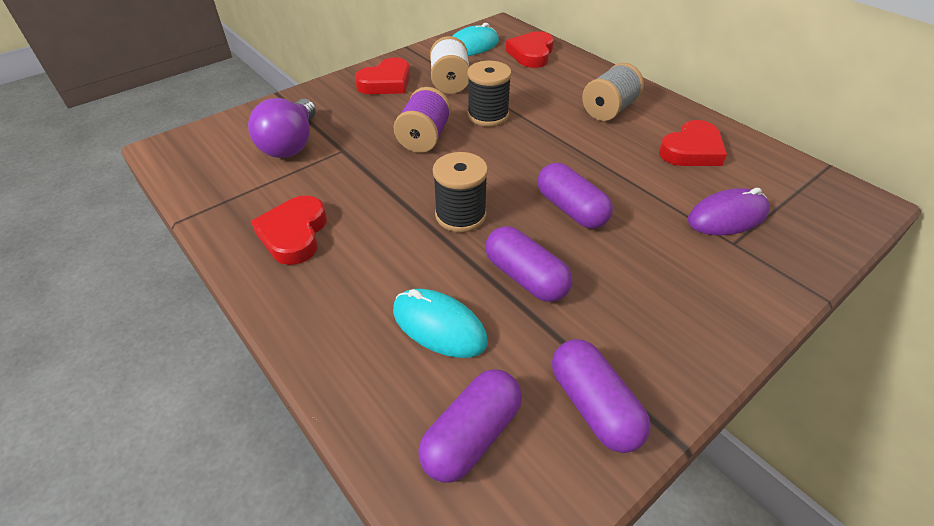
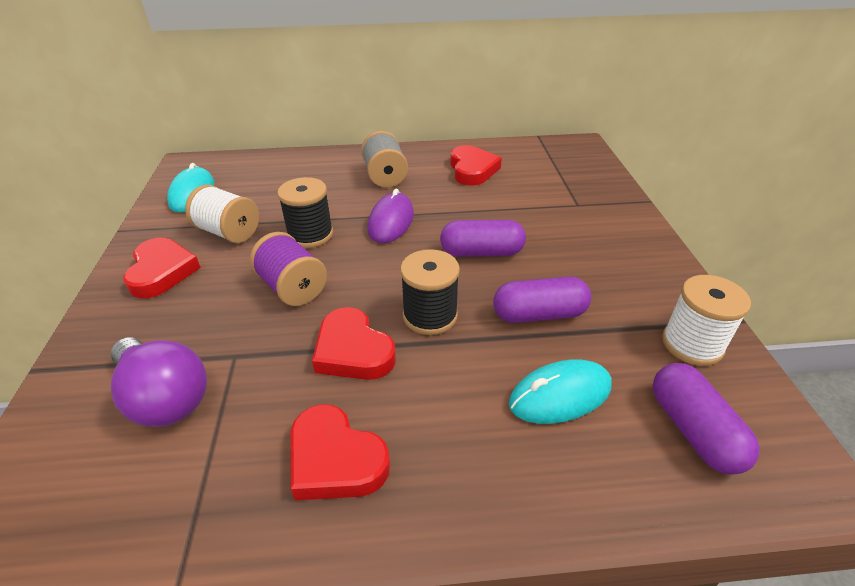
camera: 55 degrees left, 5 degrees down
(531, 54) = (257, 171): red heart -> red heart (353, 351)
(594, 406) = (692, 344): purple capsule -> white spool
(727, 217) = (552, 193): purple mouse -> purple mouse (391, 221)

